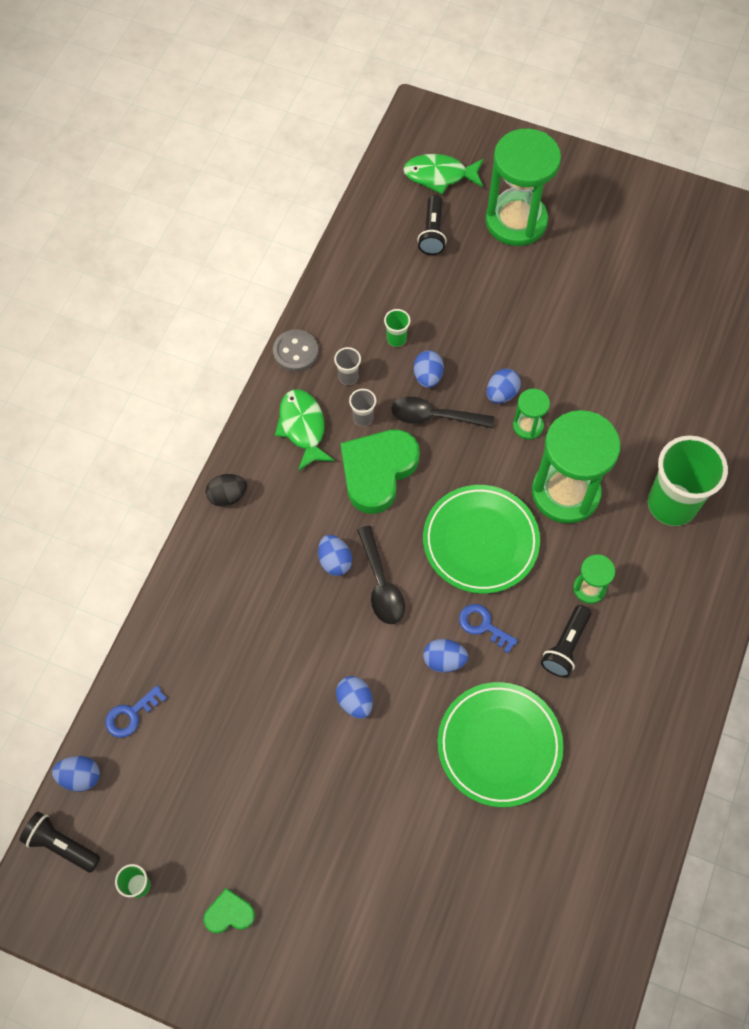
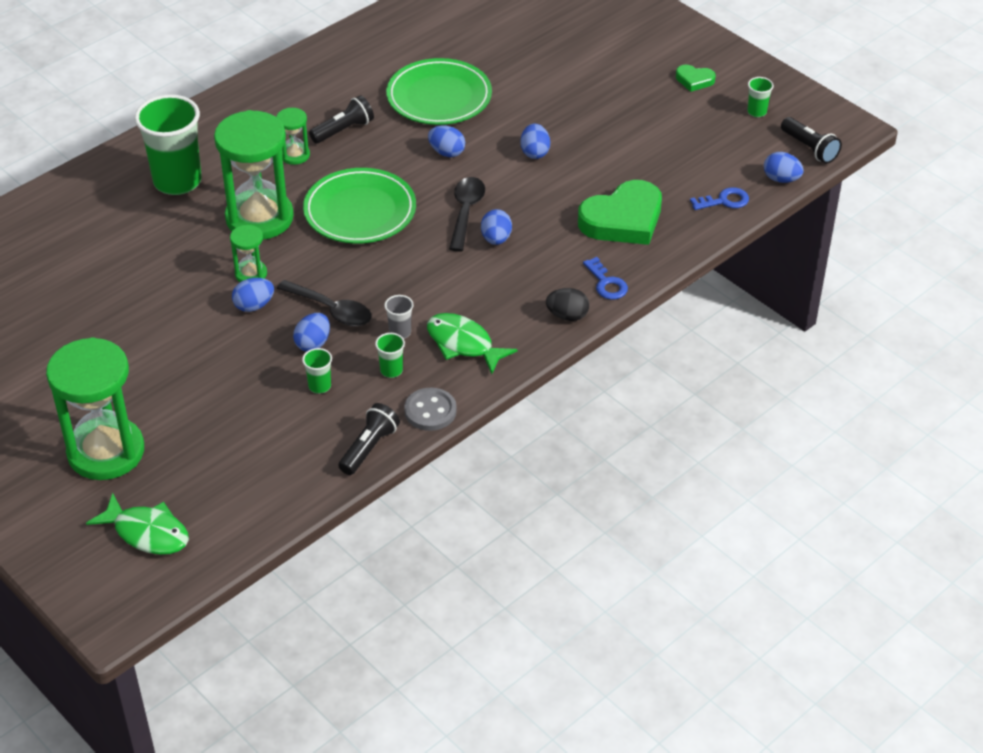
camera: 155 degrees left, 20 degrees down
(303, 428) = (463, 344): green fish -> green fish turned 120 degrees clockwise
(348, 377) = (391, 370): grey cup -> green cup
(377, 471) = (415, 287): green heart -> green heart (623, 219)
(432, 233) = (204, 473): black flashlight -> black flashlight (369, 448)
(483, 625) = (399, 161): blue key -> blue key (606, 283)

